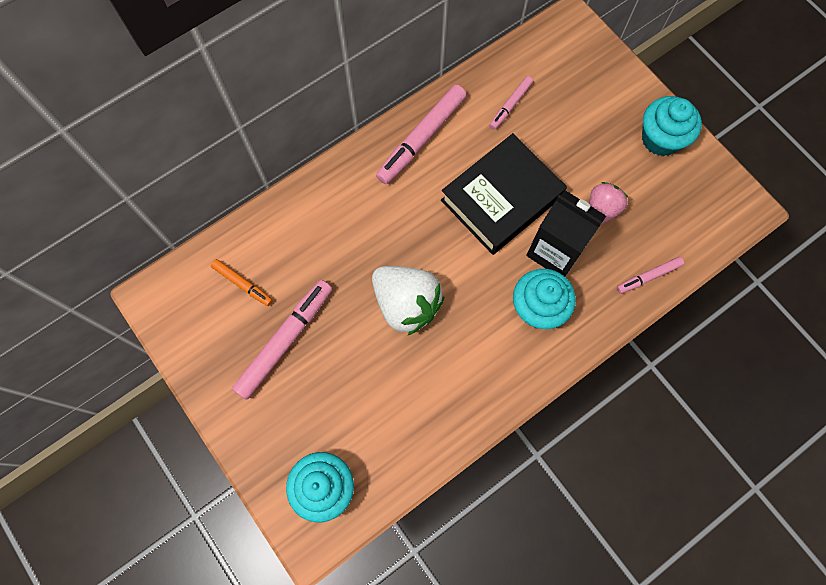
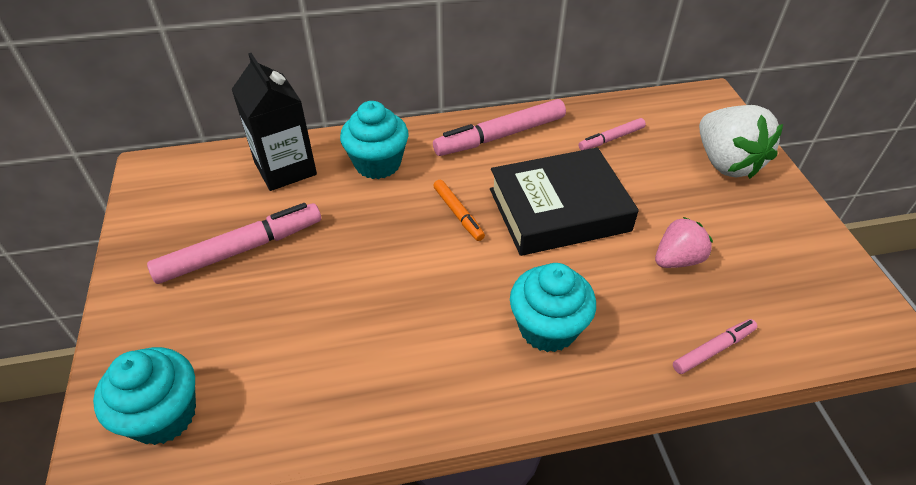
camera: 25 degrees right, 25 degrees down
(242, 284) = (239, 188): orange marker -> orange marker (458, 214)
(406, 304) = (392, 266): white strawberry -> white strawberry (726, 163)
(555, 251) = (599, 279): black carton -> black carton (285, 168)
(648, 277) = (713, 349): pink marker -> pink marker turned 150 degrees clockwise
(660, 139) = (782, 218): turquoise cupcake -> turquoise cupcake (377, 164)

